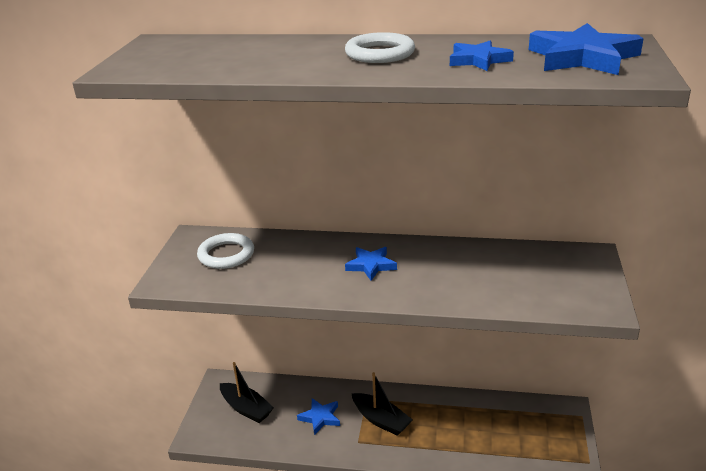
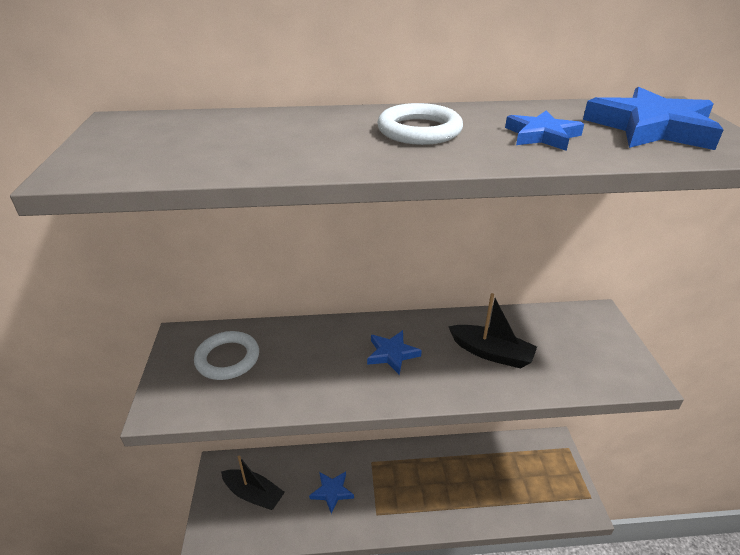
camera: 15 degrees left, 5 degrees up
(381, 420) = (392, 484): black boat -> black boat (491, 353)

